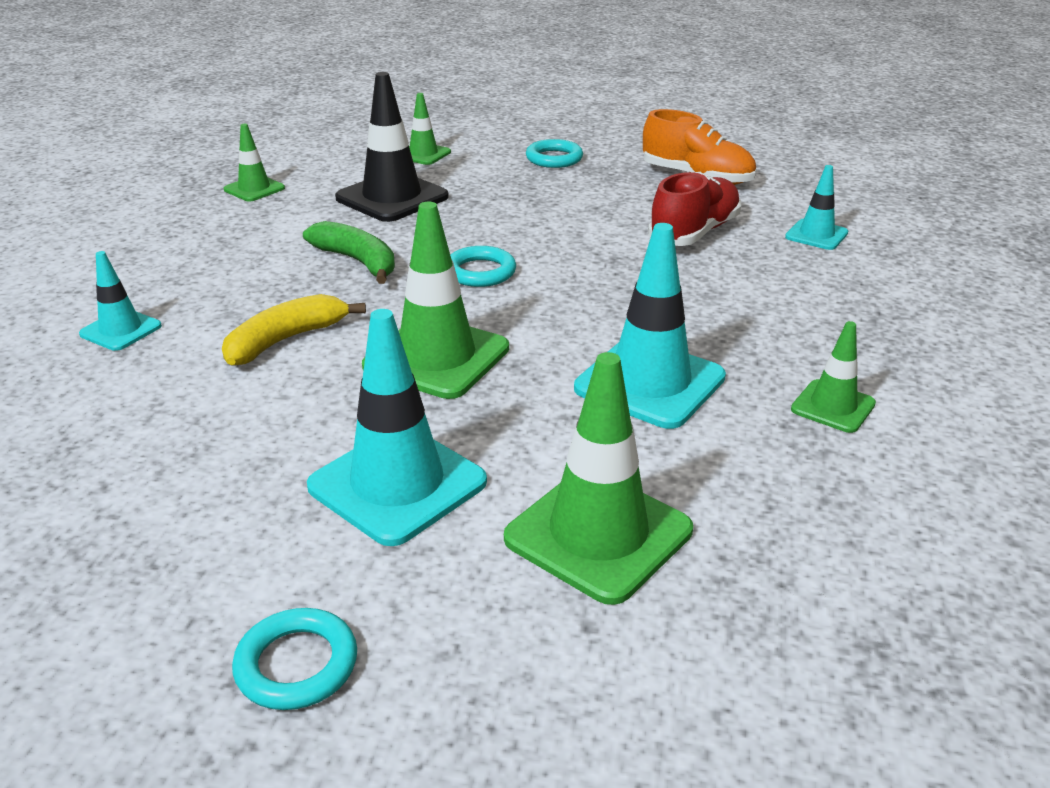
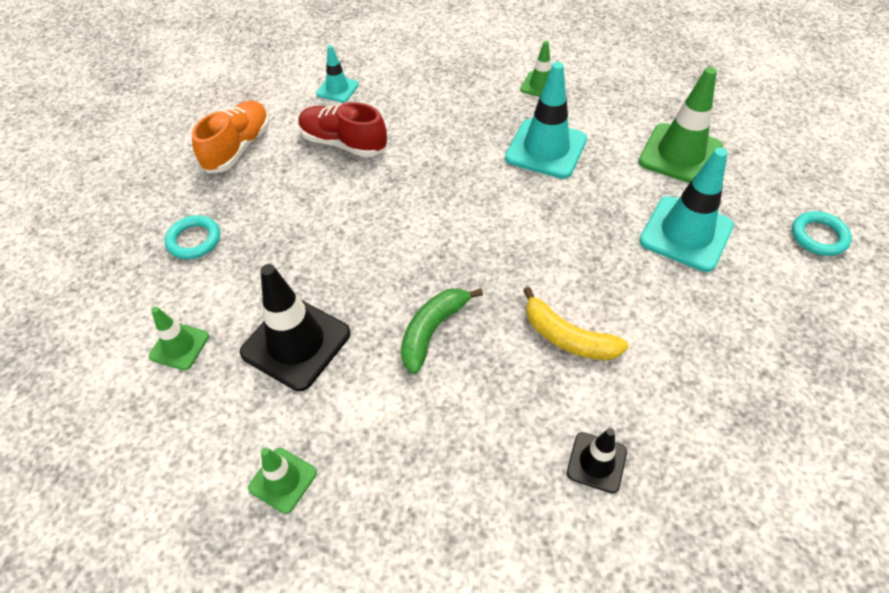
camera: 100 degrees left, 20 degrees up
(121, 330) = (596, 462): turquoise traffic cone -> black traffic cone
(436, 357) = (556, 246): green traffic cone -> none
(480, 272) = (431, 248): turquoise ring -> none

